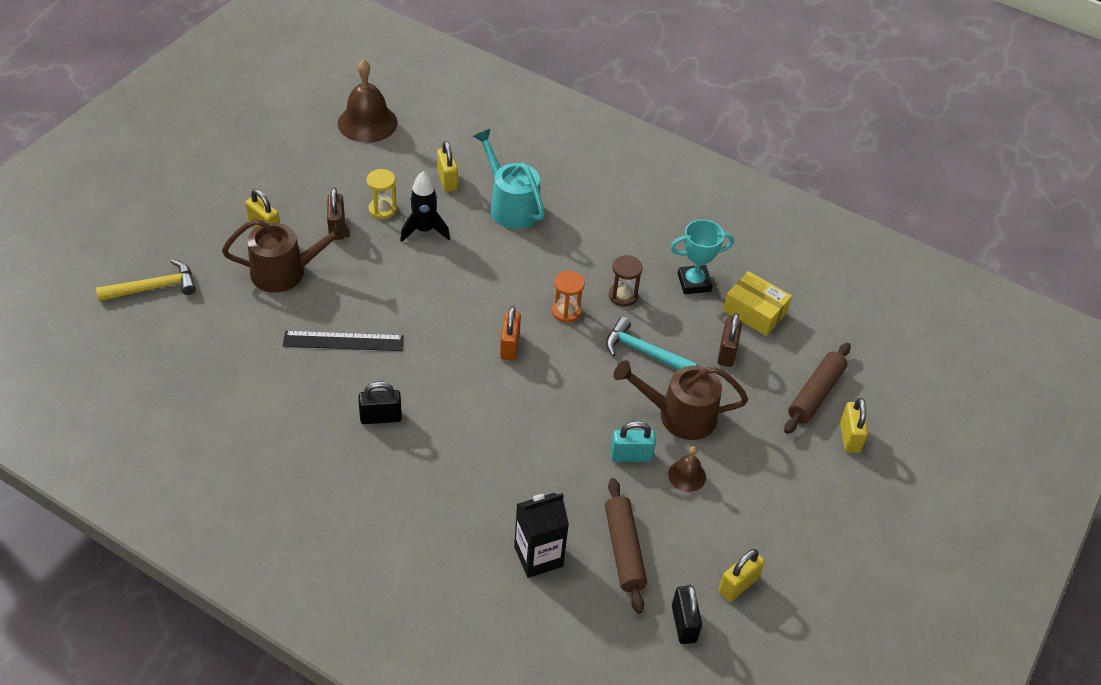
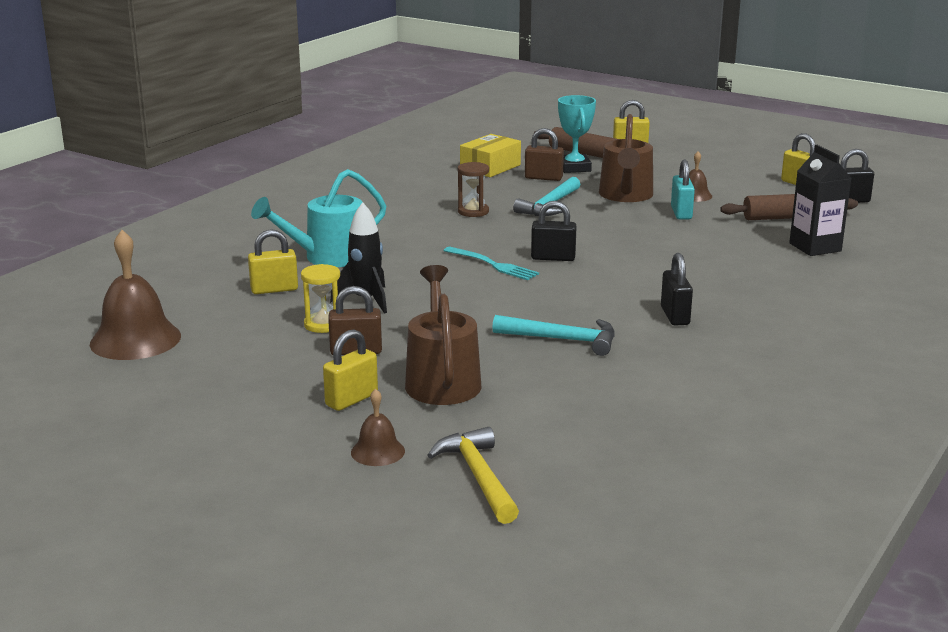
camera: 85 degrees left, 25 degrees down
(195, 242) = (377, 451): none -> brown bell
(343, 341) = (562, 339): black ruler -> turquoise hammer
(494, 305) = (493, 265): none -> turquoise fork
(509, 346) = (553, 258): orange padlock -> black padlock
(566, 311) = (498, 234): orange hourglass -> none
(694, 283) = (453, 186): turquoise trophy -> turquoise trophy (574, 168)

